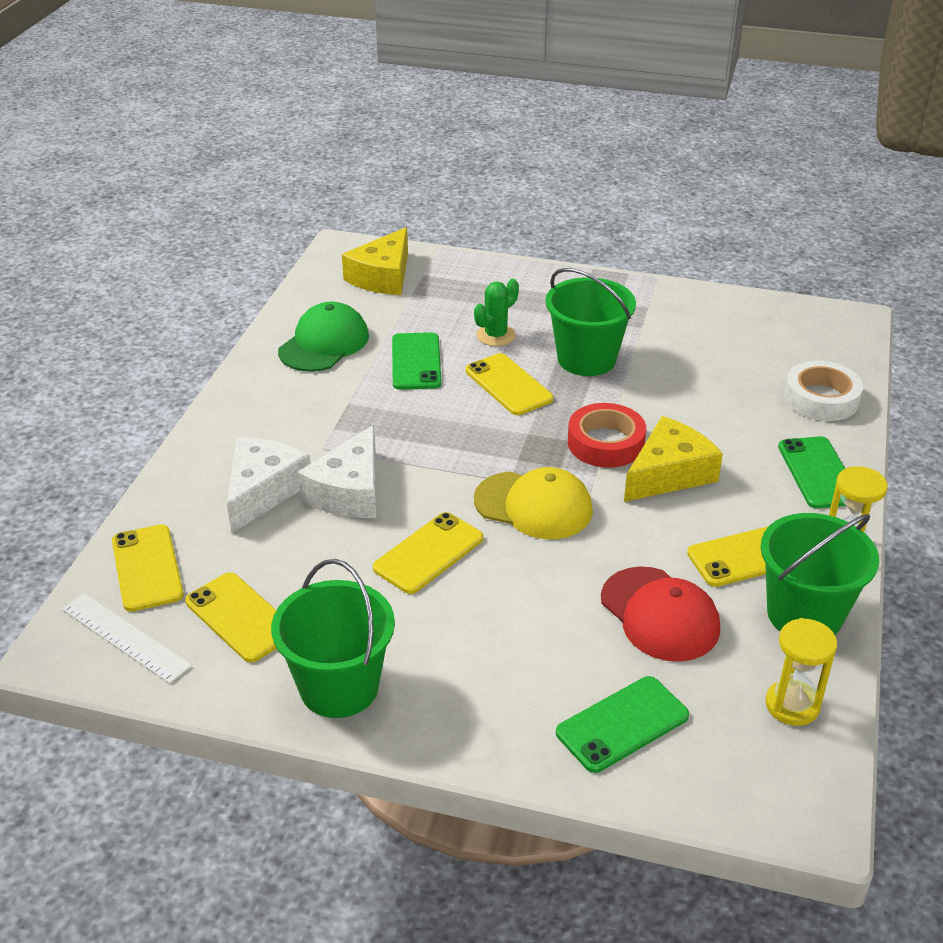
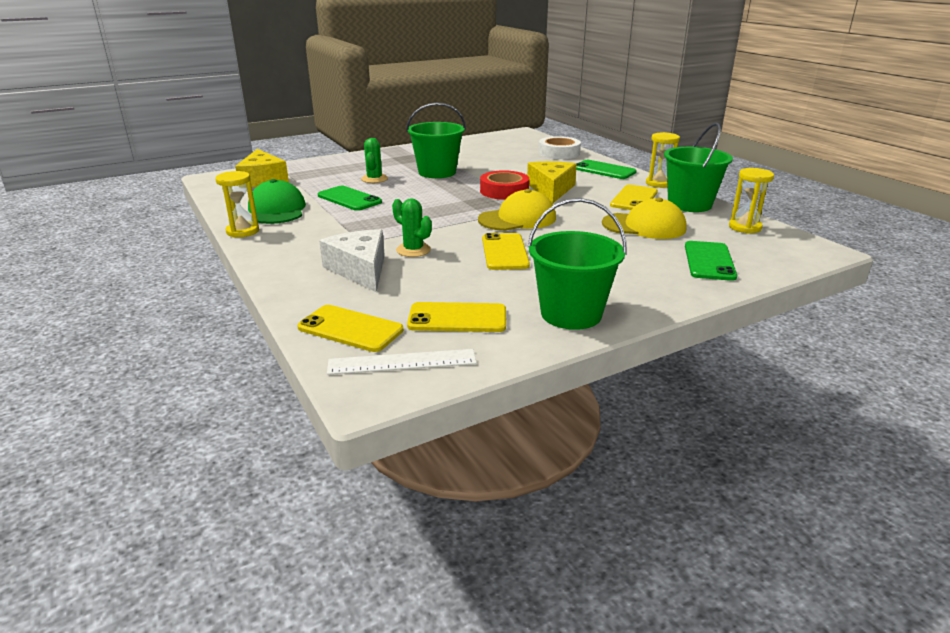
camera: 45 degrees left, 10 degrees down
(250, 365) = (242, 231): none -> yellow hourglass
(349, 491) = (413, 250): white cheese -> green cactus
(508, 385) = (417, 190): yellow phone -> none
(660, 614) = (644, 226): red cap -> yellow cap

